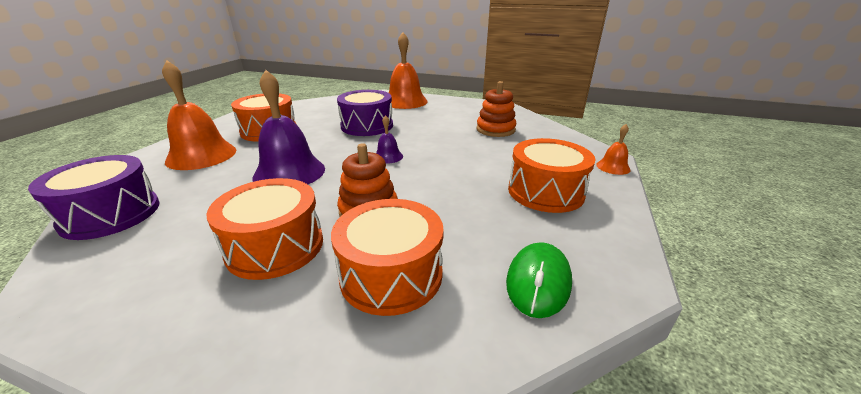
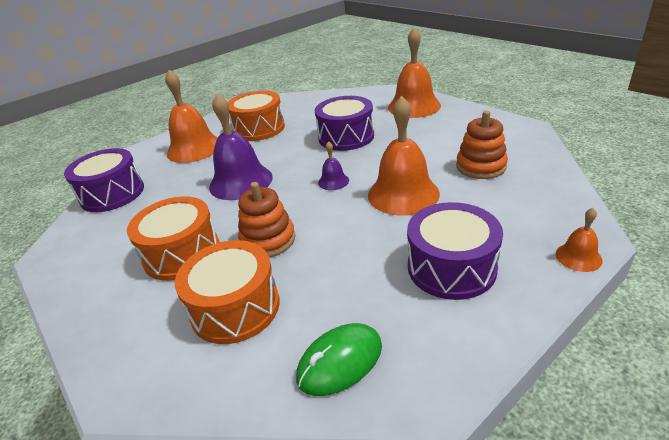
camera: 35 degrees right, 5 degrees up
(457, 154) = (403, 194): none -> orange bell
(545, 192) = (451, 267): orange drum -> purple drum

